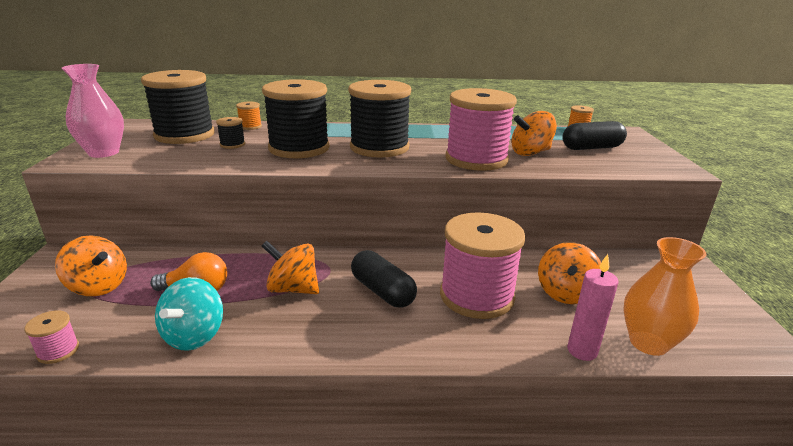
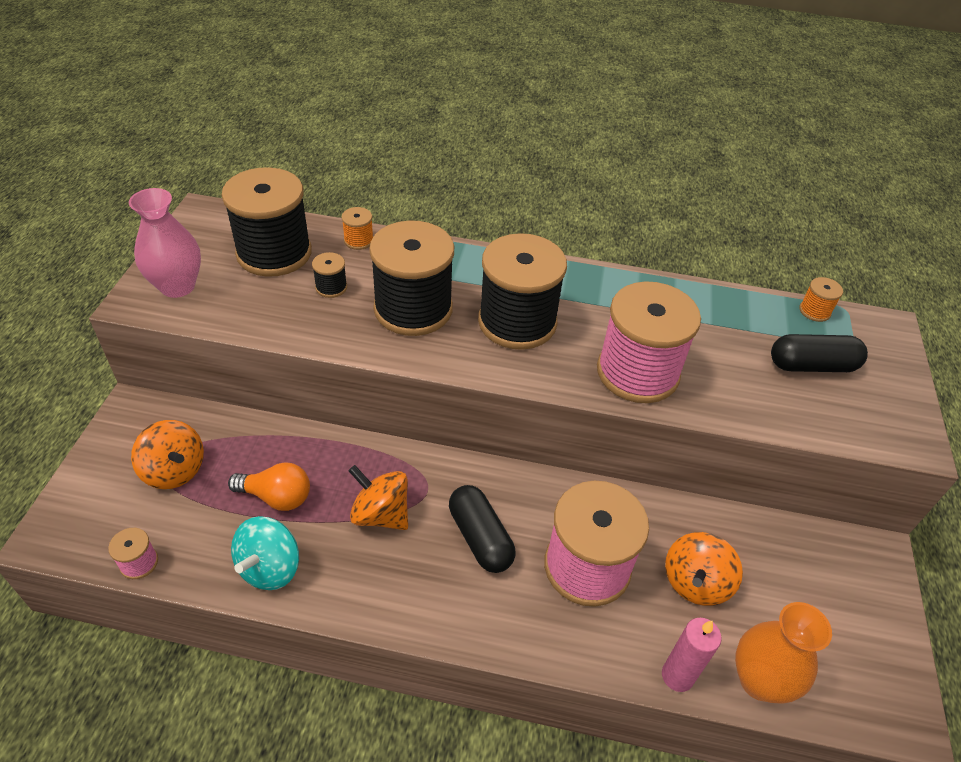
camera: 10 degrees right, 20 degrees up
(530, 153) = (718, 366): orange spinning top -> none

